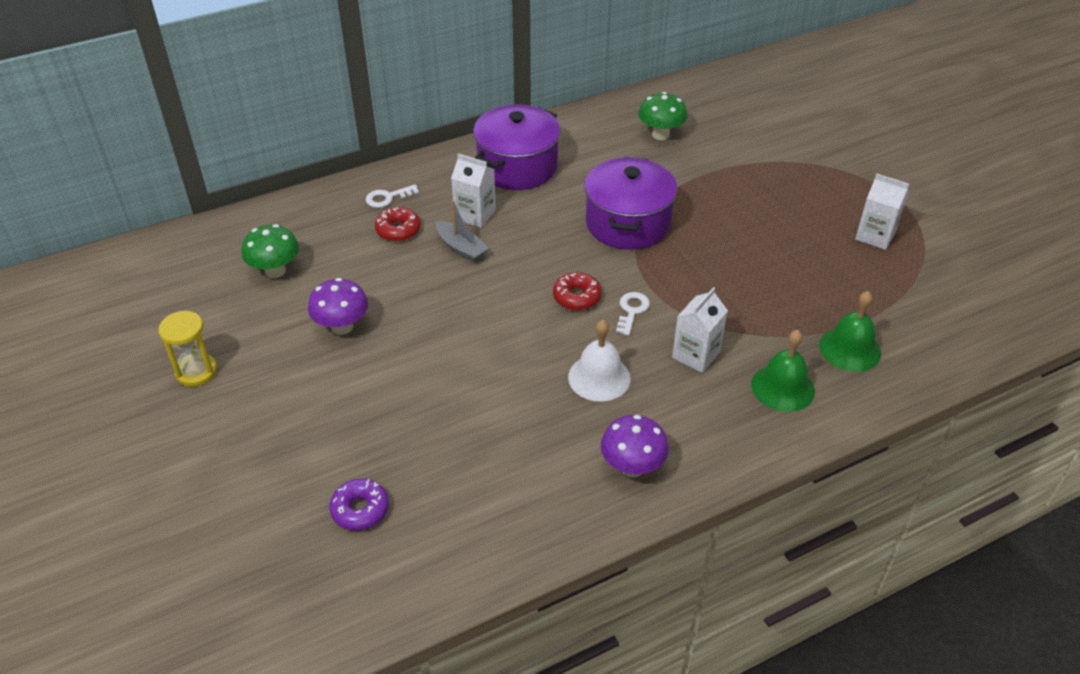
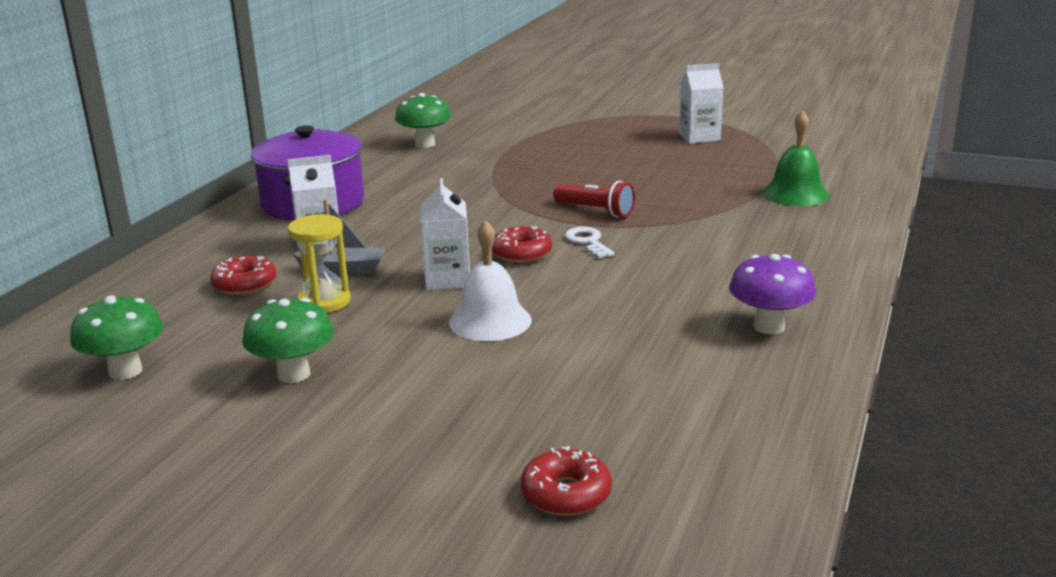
camera: 40 degrees left, 20 degrees down
(196, 371) = (139, 498): yellow hourglass -> yellow hourglass (324, 302)
(342, 327) = (293, 374): purple mushroom -> green mushroom
(360, 510) = (566, 494): purple donut -> red donut
(387, 198) = (192, 269): white key -> none
(599, 377) = (635, 290): white bell -> white bell (490, 321)
(627, 223) = (487, 197): purple pot -> none
(679, 280) = (595, 211): none -> red flashlight
(696, 355) = (690, 243): white carton -> white carton (447, 279)
(782, 387) = (790, 231): green bell -> none

